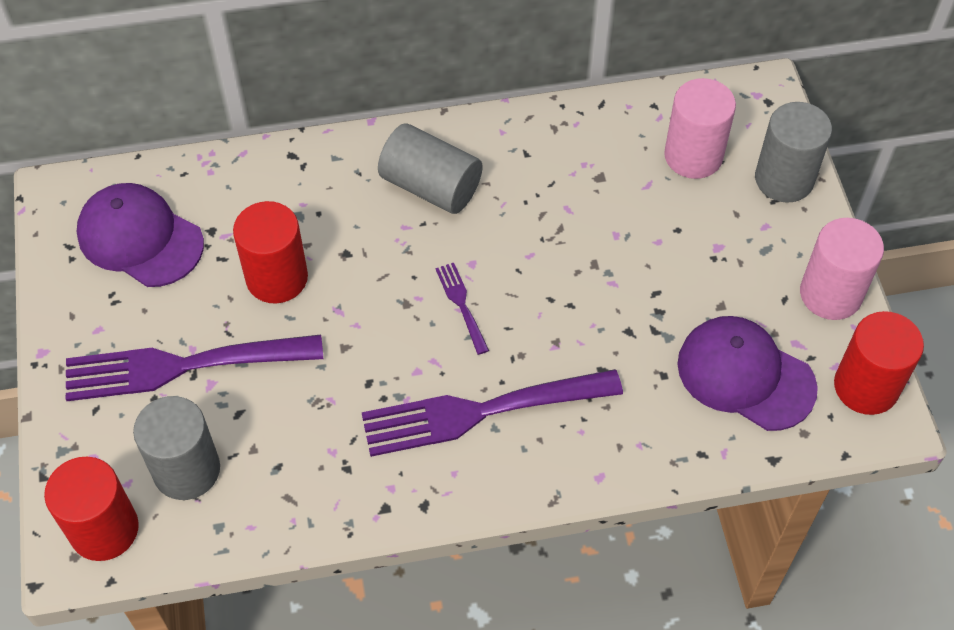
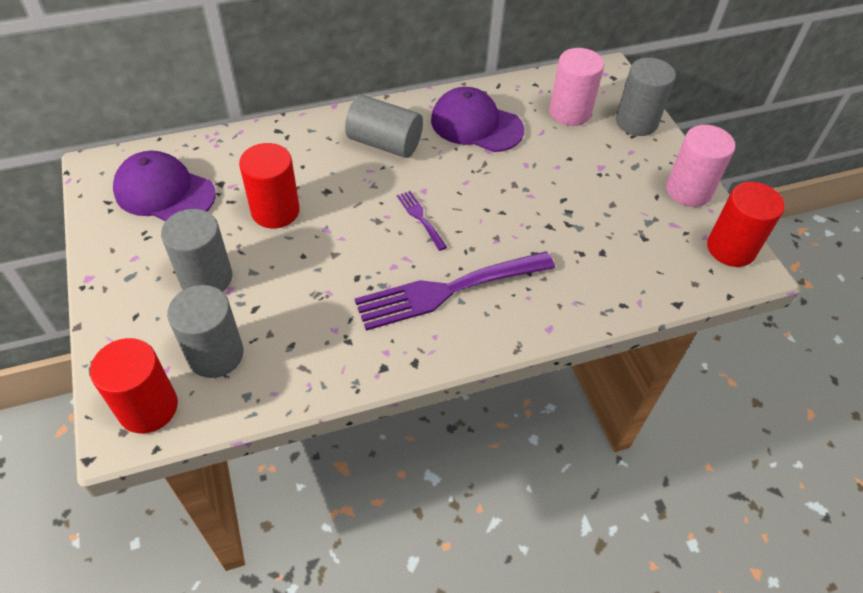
camera: 10 degrees left, 5 degrees down
(183, 366) = (206, 278): purple fork -> grey cylinder
(745, 375) = (642, 248): purple cap -> purple cap (476, 125)

